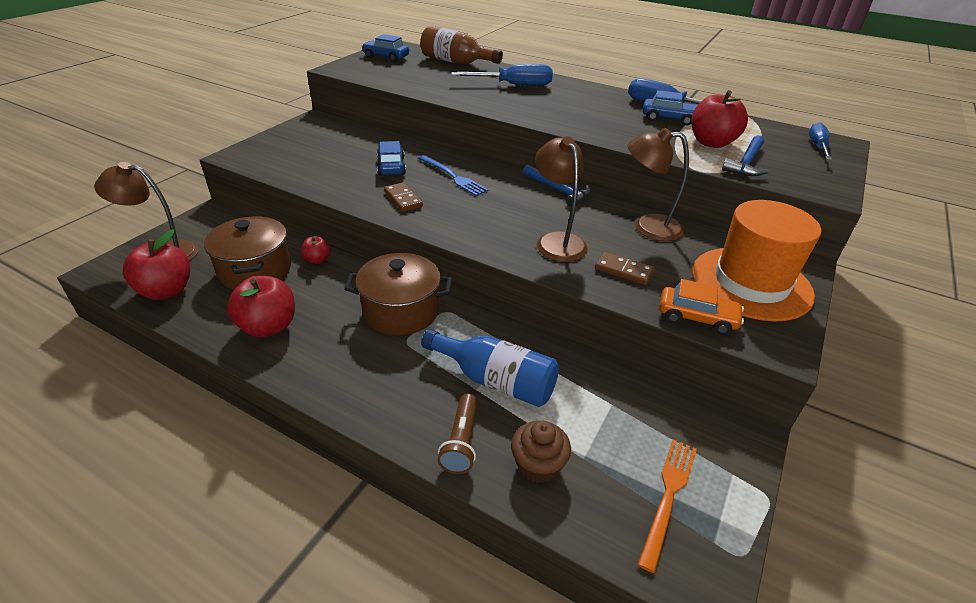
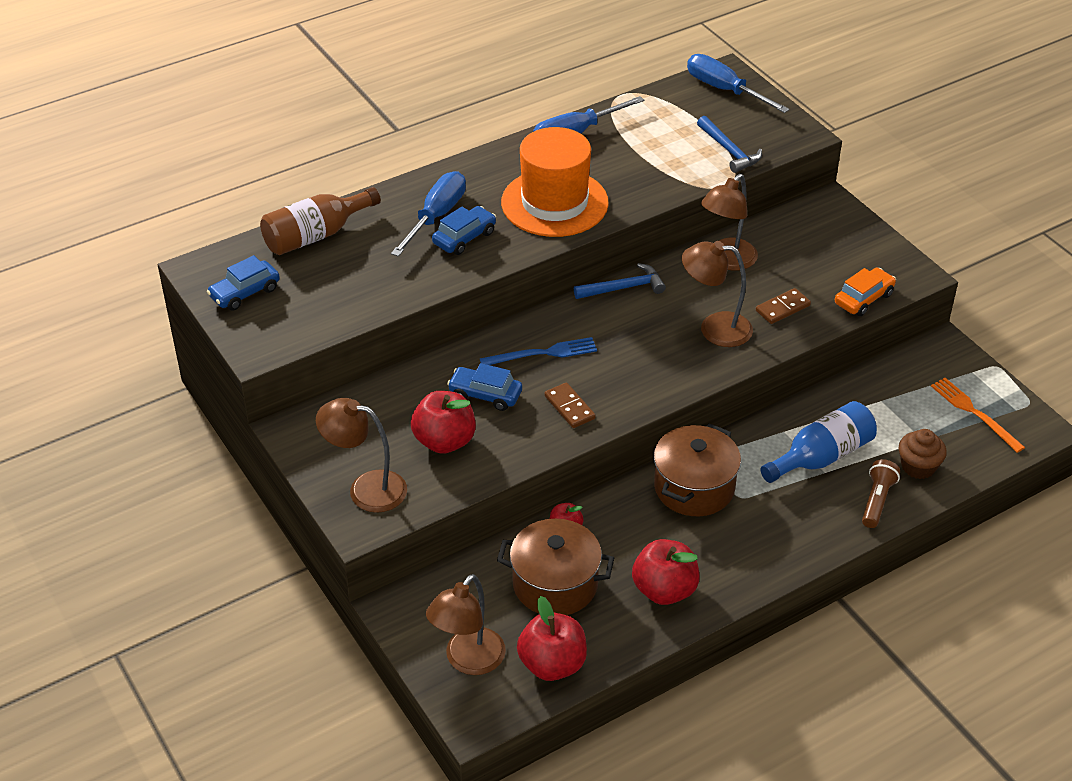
camera: 60 degrees left, 5 degrees up
(272, 150) = (366, 488): none -> brown lamp
(403, 199) = (569, 407): brown domino -> brown domino turned 60 degrees clockwise
(461, 442) = (876, 500): brown flashlight -> brown flashlight turned 105 degrees counterclockwise
(669, 119) = (607, 147): blue car -> blue car (464, 238)
(711, 143) = (677, 148): red apple -> red apple (444, 441)
(751, 283) = (839, 246): orange hat -> orange hat (554, 203)
(817, 146) = (724, 90): blue screwdriver -> blue screwdriver, size x1.55

